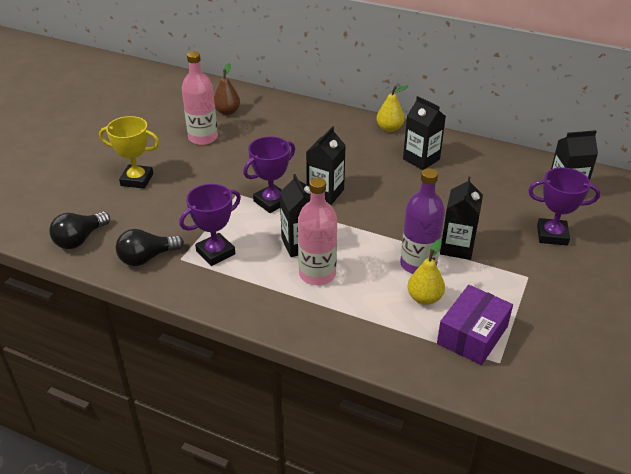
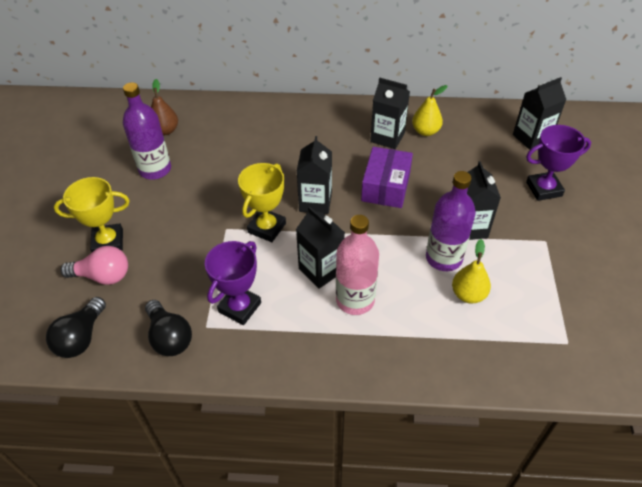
camera: 20 degrees left, 10 degrees up
(120, 202) = (103, 276): none -> pink light bulb
(147, 258) = (169, 337): black light bulb -> black light bulb turned 75 degrees counterclockwise
(203, 138) = (155, 169): pink bottle -> purple bottle
(271, 202) = (267, 228): purple trophy -> yellow trophy
(389, 128) = (340, 109): yellow pear -> yellow pear (425, 131)
(472, 335) = (530, 321): purple box -> purple box (386, 186)

